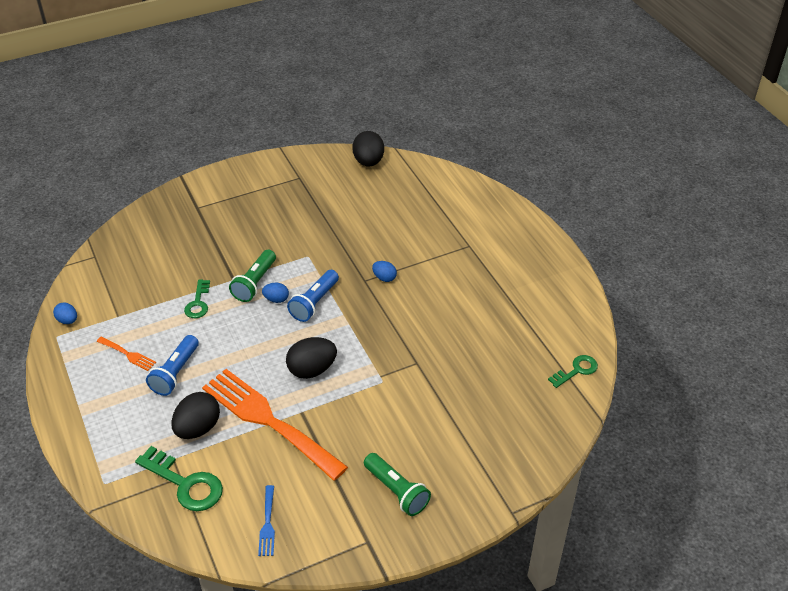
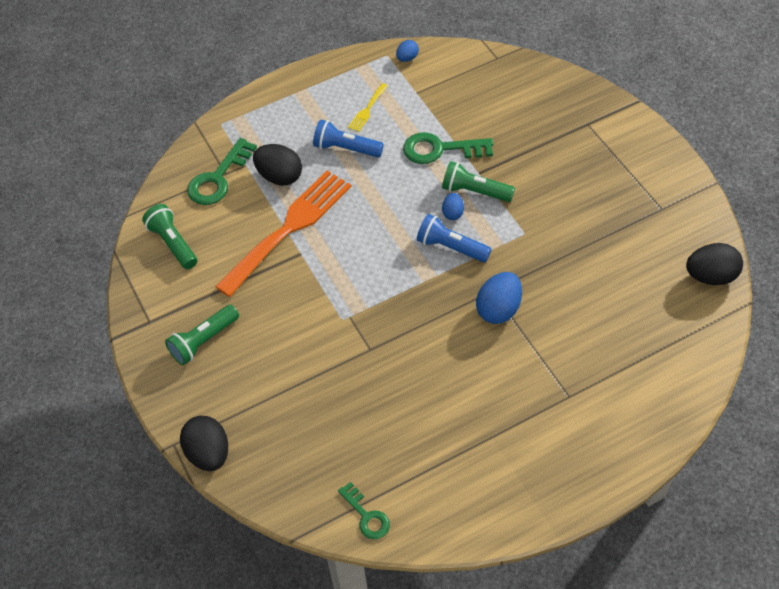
camera: 90 degrees right, 10 degrees up
(128, 354) = (367, 109): orange fork -> yellow fork
(198, 303) = (440, 149): green key -> green key, size x1.64
(267, 524) = (173, 243): blue fork -> green flashlight
(312, 370) = (355, 256): black egg -> black egg (208, 453)
(384, 278) = (498, 309): blue egg -> blue egg, size x1.82

